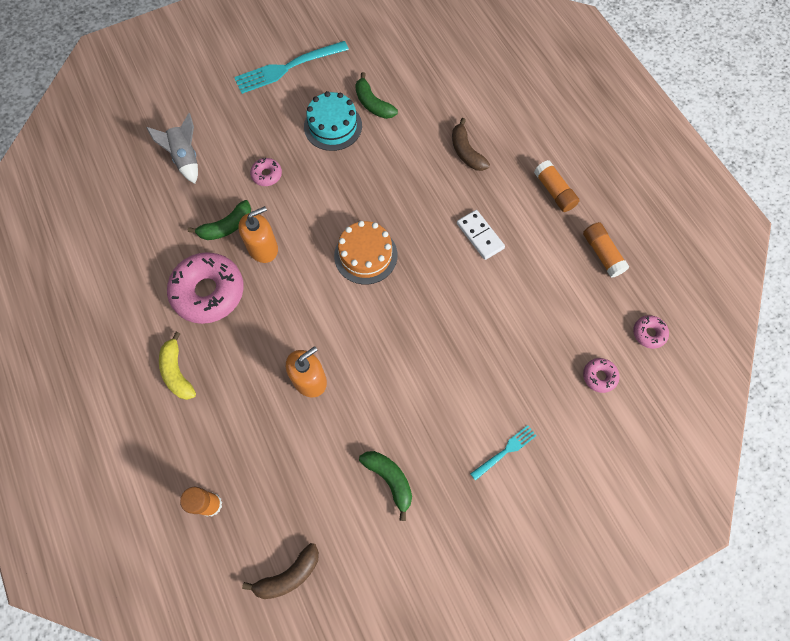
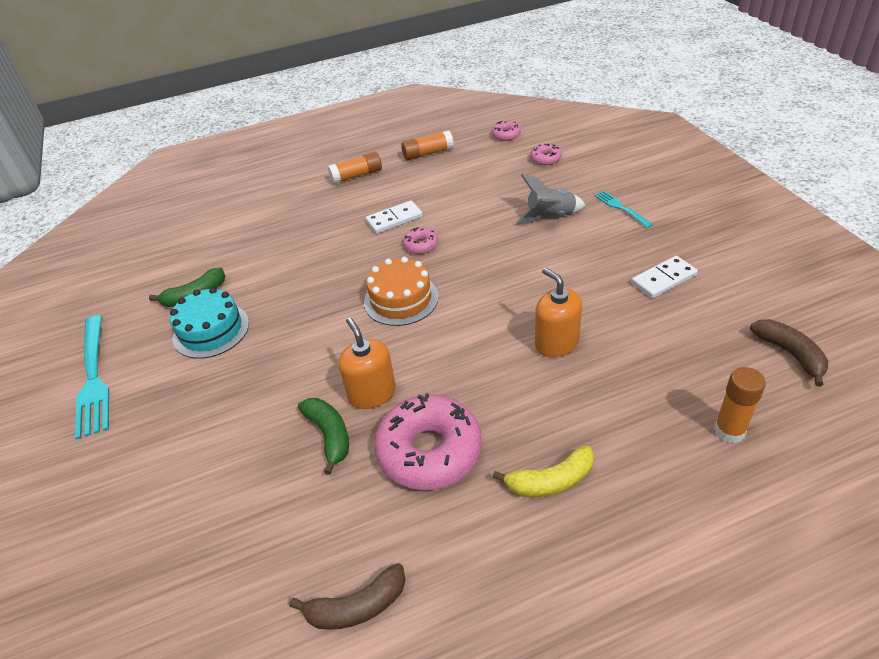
camera: 80 degrees left, 25 degrees down
(185, 158) = (194, 495): grey rocket -> grey rocket (550, 217)
(267, 175) = (260, 394): pink donut -> pink donut (421, 245)
(389, 479) = (663, 279): green banana -> white domino
(466, 152) = (292, 227): brown banana -> brown banana (357, 606)

